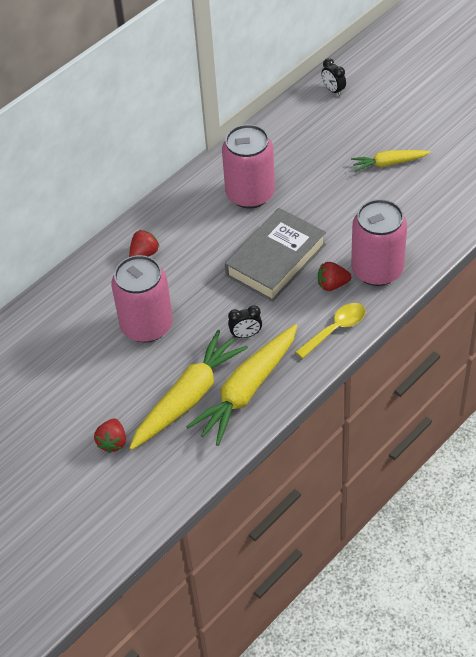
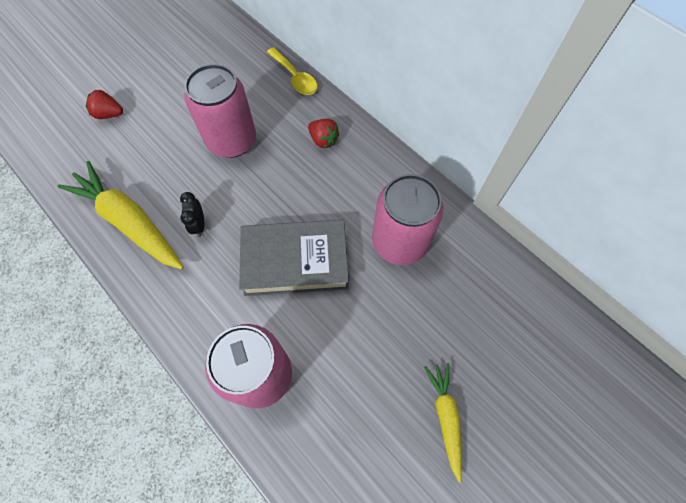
camera: 90 degrees right, 15 degrees up
(188, 398) = (137, 171): yellow carrot -> none
(276, 260) = (295, 261): grey book -> grey book turned 45 degrees counterclockwise
(332, 285) = (248, 319): red strawberry -> none
(333, 90) = (589, 358): black clock -> none
(335, 329) = (183, 315): yellow spoon -> yellow spoon (295, 77)

